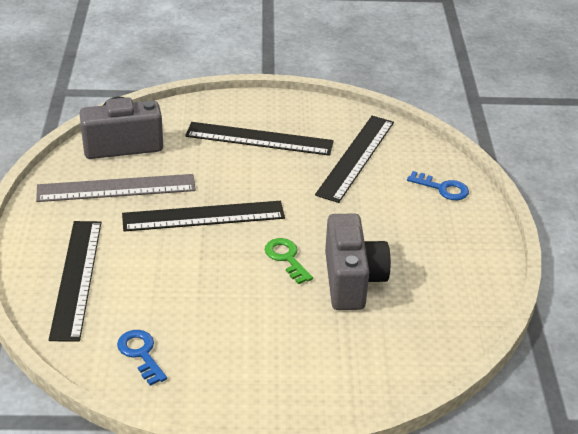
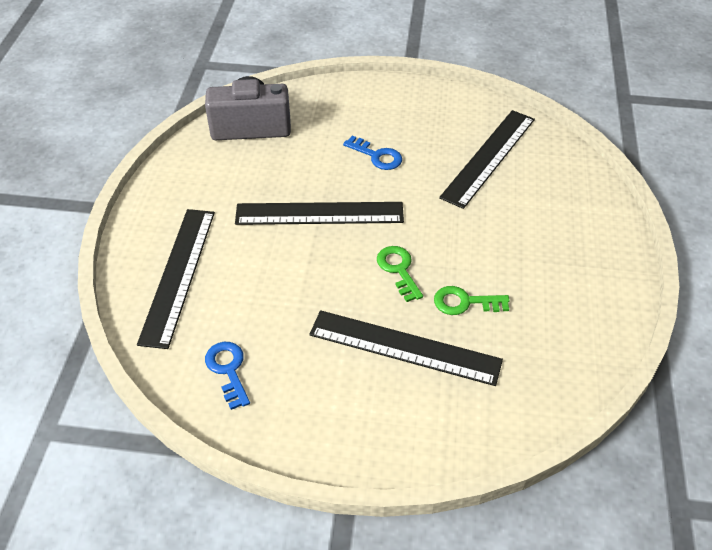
camera: 10 degrees right, 10 degrees up
(116, 188) = (236, 175): grey ruler -> none
(259, 139) = (390, 129): black ruler -> black ruler (404, 347)
(352, 280) = (465, 302): grey camera -> green key
(442, 188) = (577, 200): blue key -> blue key (377, 156)

